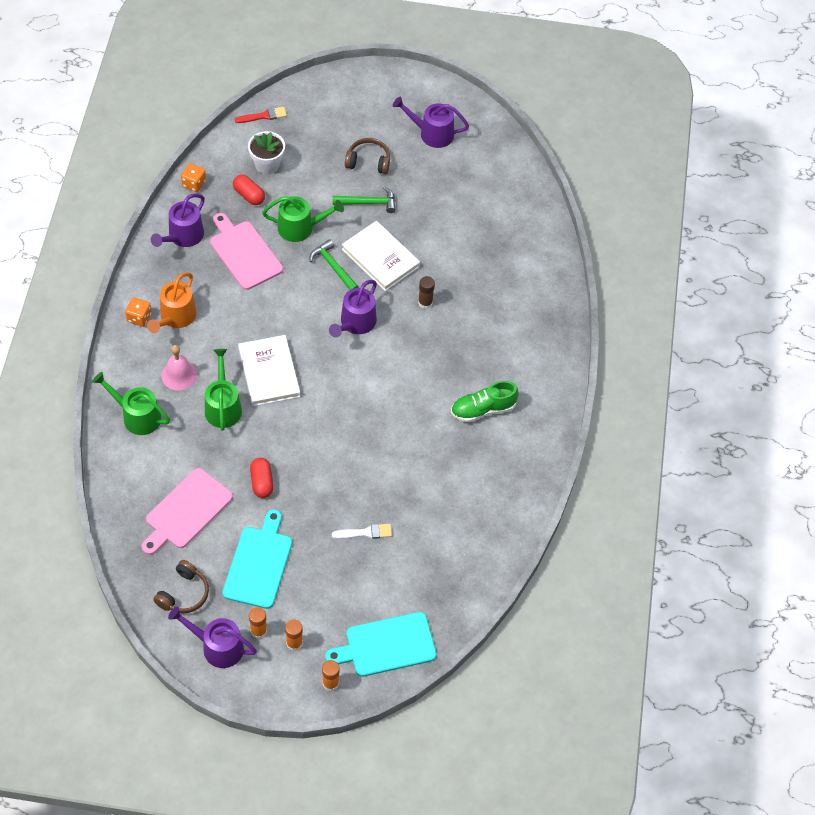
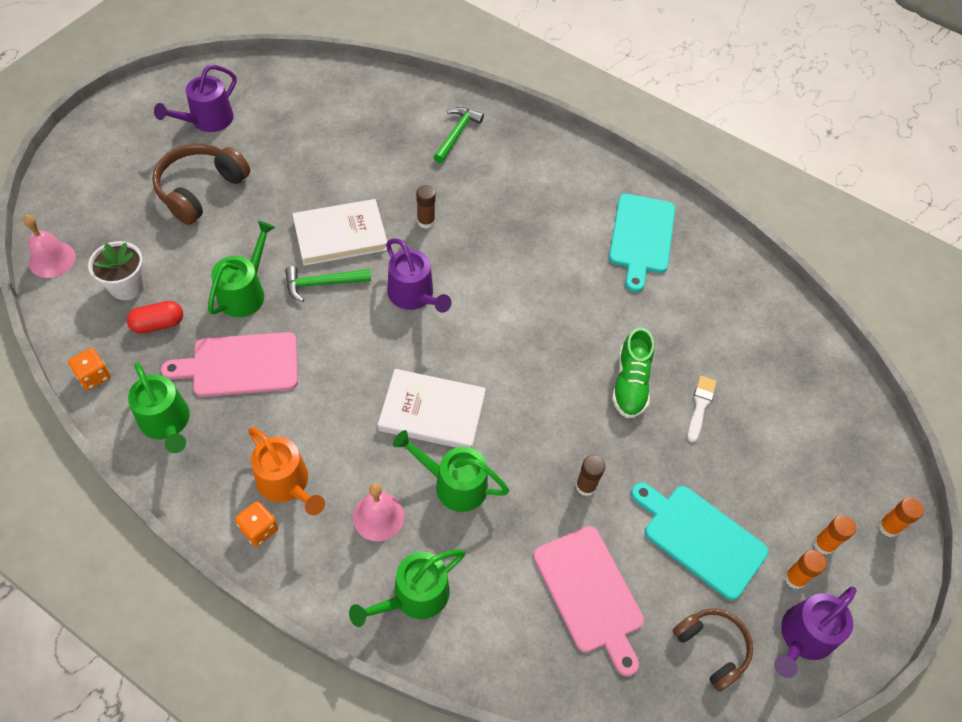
camera: 65 degrees left, 0 degrees up
(183, 236) = (166, 422): purple watering can -> green watering can
(262, 482) = (586, 486): red capsule -> brown glue stick
(263, 116) = (52, 259): red brush -> pink bell
(368, 161) = (200, 190): brown headphones -> brown headphones, size x1.53
(368, 203) = (257, 214): green hammer -> green hammer (456, 134)
(386, 645) = (854, 447): turquoise cutting board -> turquoise cutting board (641, 237)
(483, 409) = (590, 231): green shoe -> green shoe (630, 383)

